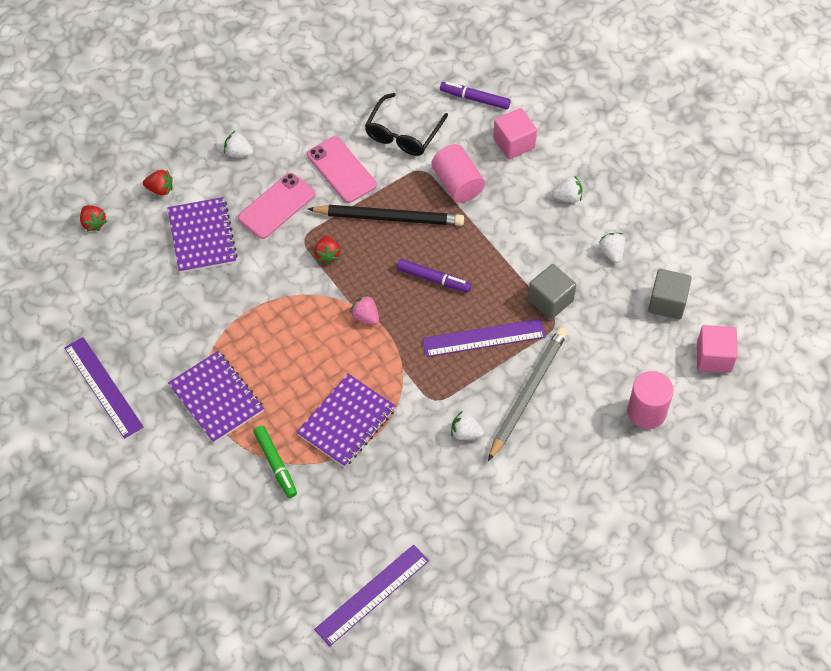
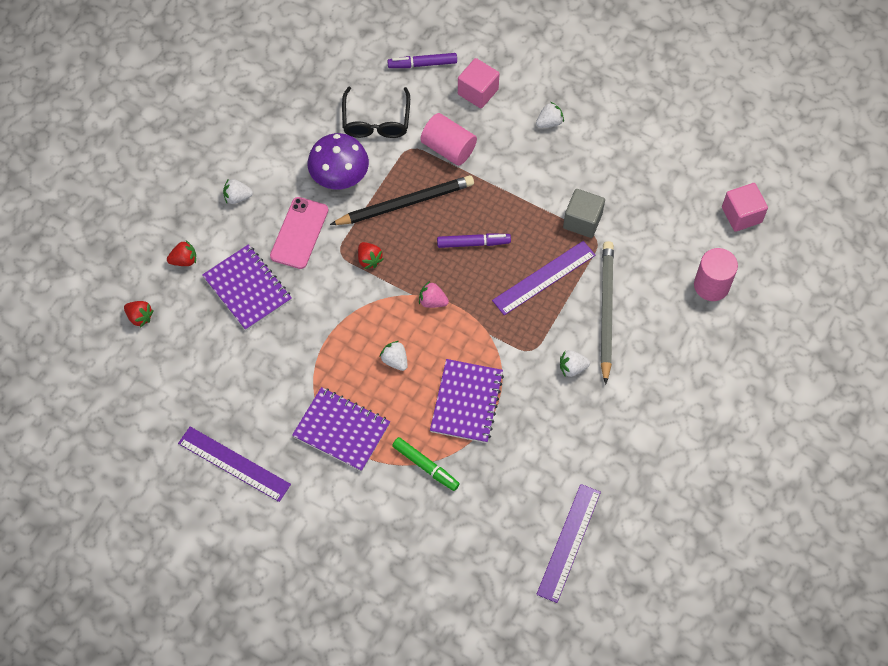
camera: 25 degrees left, 5 degrees up
(341, 170) = (339, 176): pink phone -> purple mushroom
(611, 253) = (612, 157): white strawberry -> white strawberry (395, 360)
(667, 303) = (680, 183): grey cube -> none

